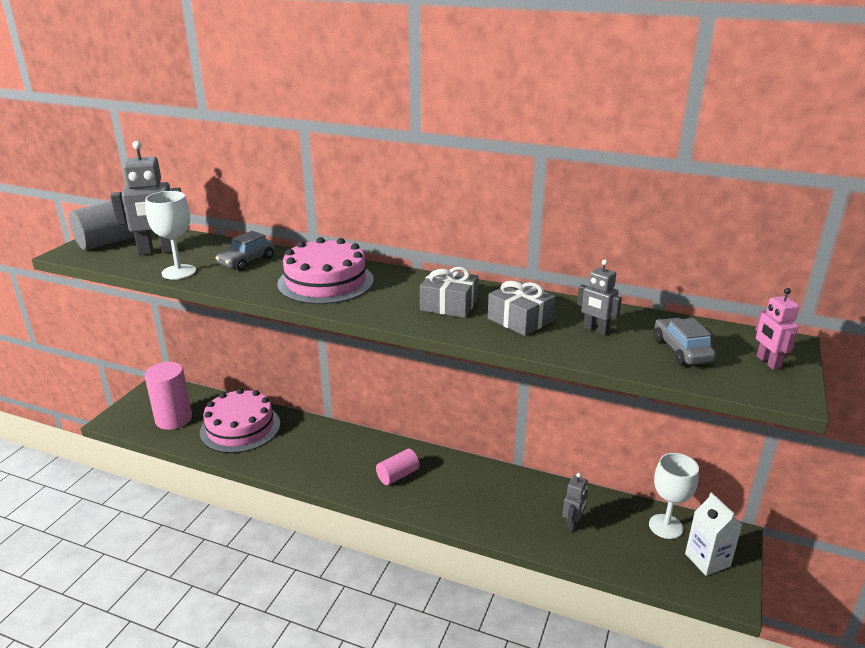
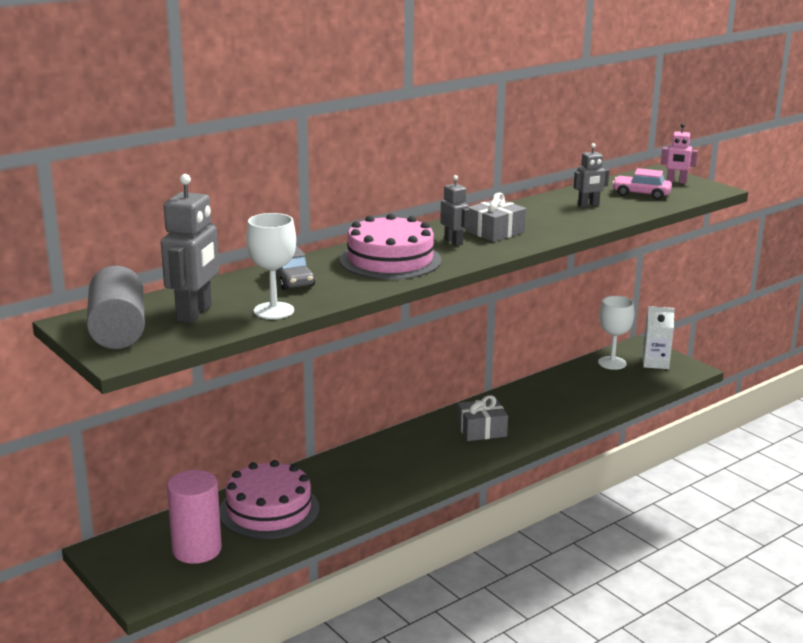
camera: 60 degrees left, 5 degrees down
(398, 475) = (446, 445): pink cylinder -> none
(520, 320) = (548, 219): grey gift -> grey gift (481, 430)
(573, 524) = (579, 393): grey robot -> grey robot (453, 242)
(681, 351) = (641, 194): grey car -> pink car

